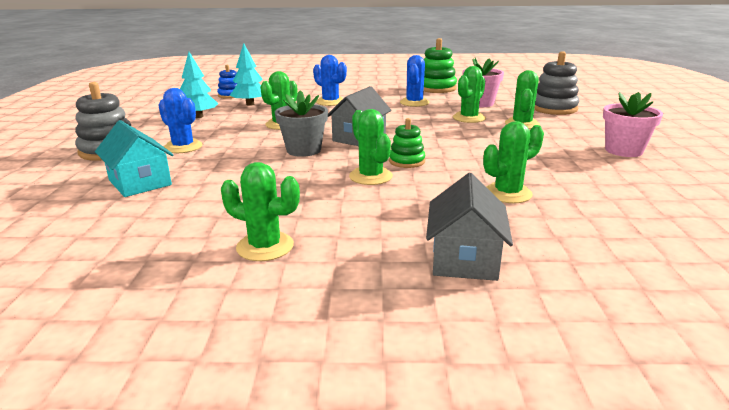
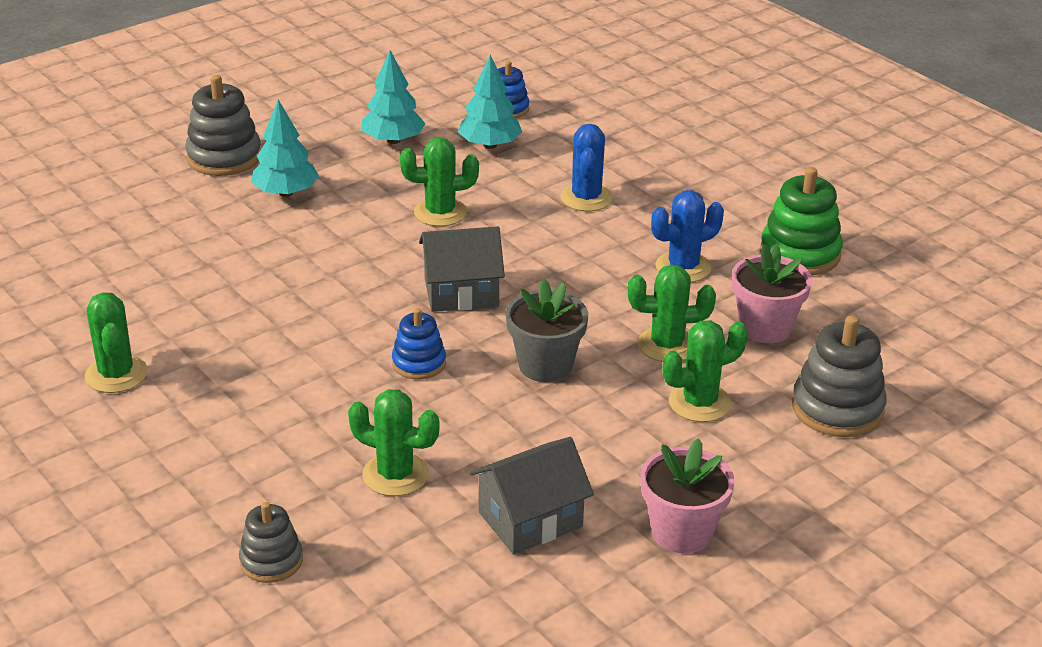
camera: 50 degrees right, 10 degrees up
(140, 182) = (171, 228): turquoise house -> none
(183, 147) = (286, 193): blue cactus -> turquoise tree
(303, 150) = (369, 274): grey flower pot -> grey flower pot (545, 365)
(370, 176) = (341, 358): green cactus -> none
(407, 161) = (419, 363): green stacking toy -> blue stacking toy
(464, 258) = (200, 498): grey house -> grey house (530, 519)
(566, 254) = (271, 561): none -> grey stacking toy

